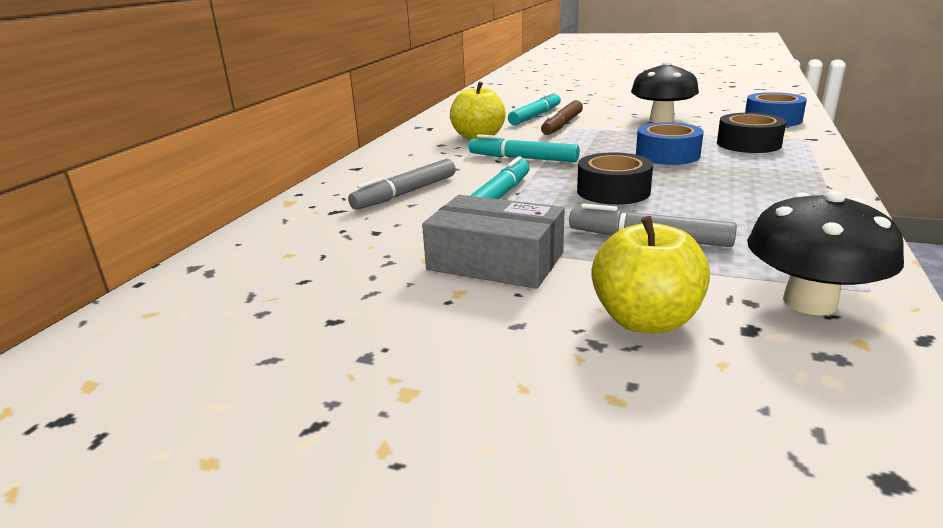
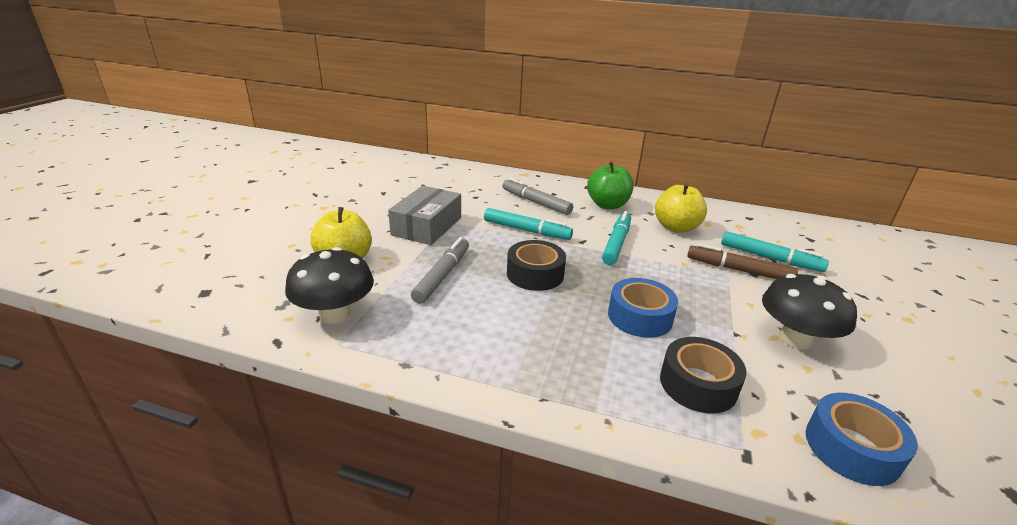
camera: 85 degrees right, 5 degrees up
(418, 160) = (607, 205): none -> green apple

